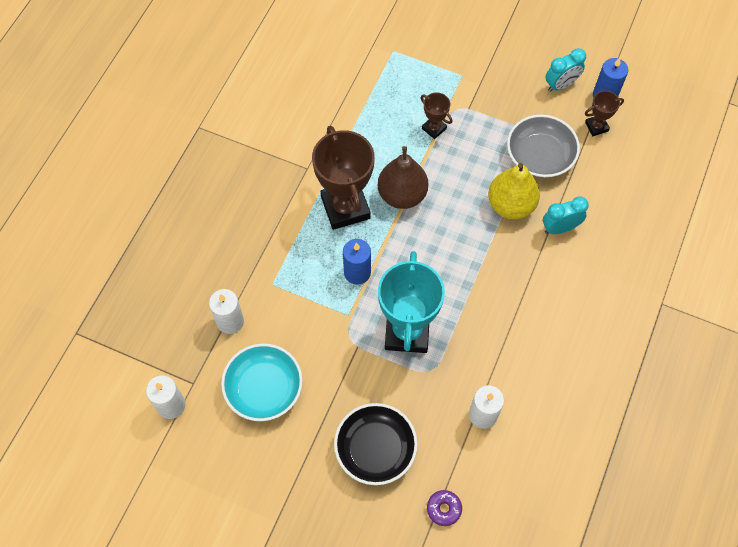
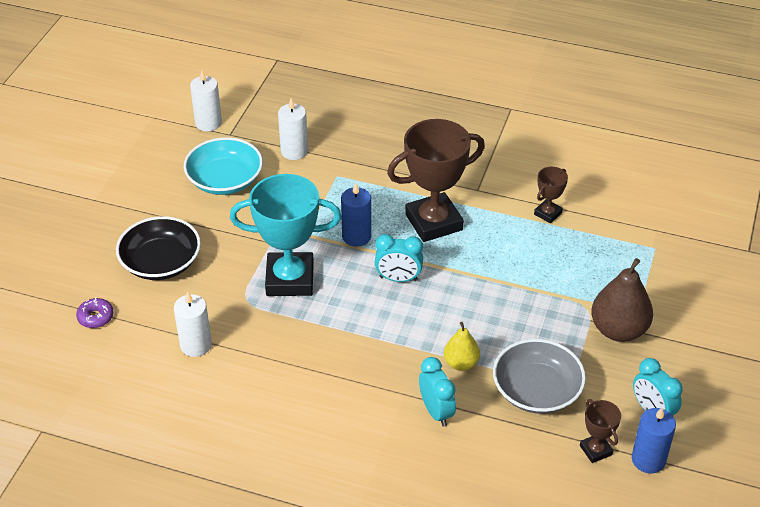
camera: 85 degrees right, 20 degrees down
(402, 195) = (457, 266): brown pear -> brown pear (618, 330)
(413, 242) = (398, 278): none -> turquoise clock
(434, 128) = (553, 289): brown trophy -> brown trophy (548, 213)
(510, 205) = (461, 363): yellow pear -> yellow pear, size x0.59

